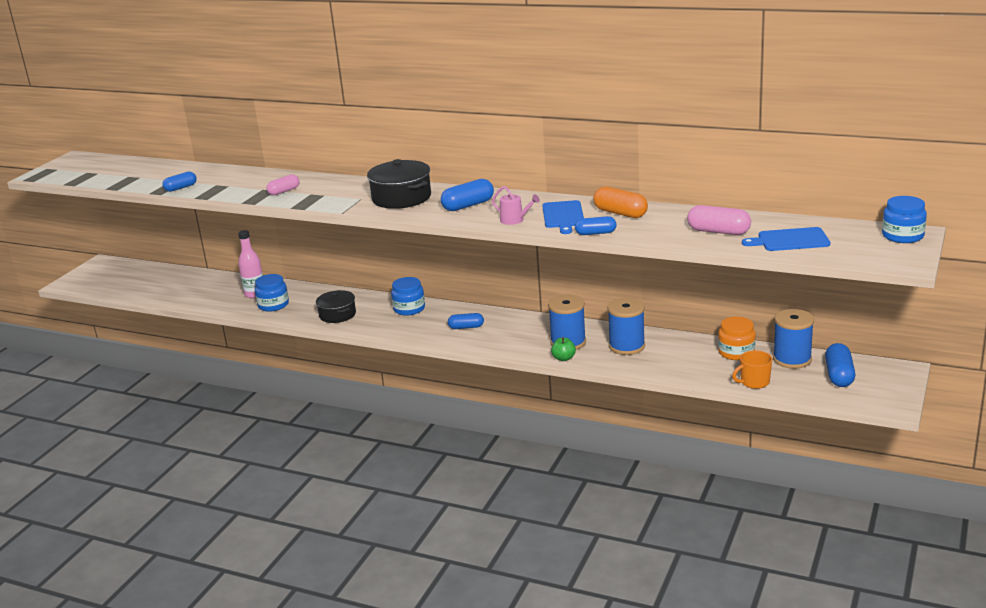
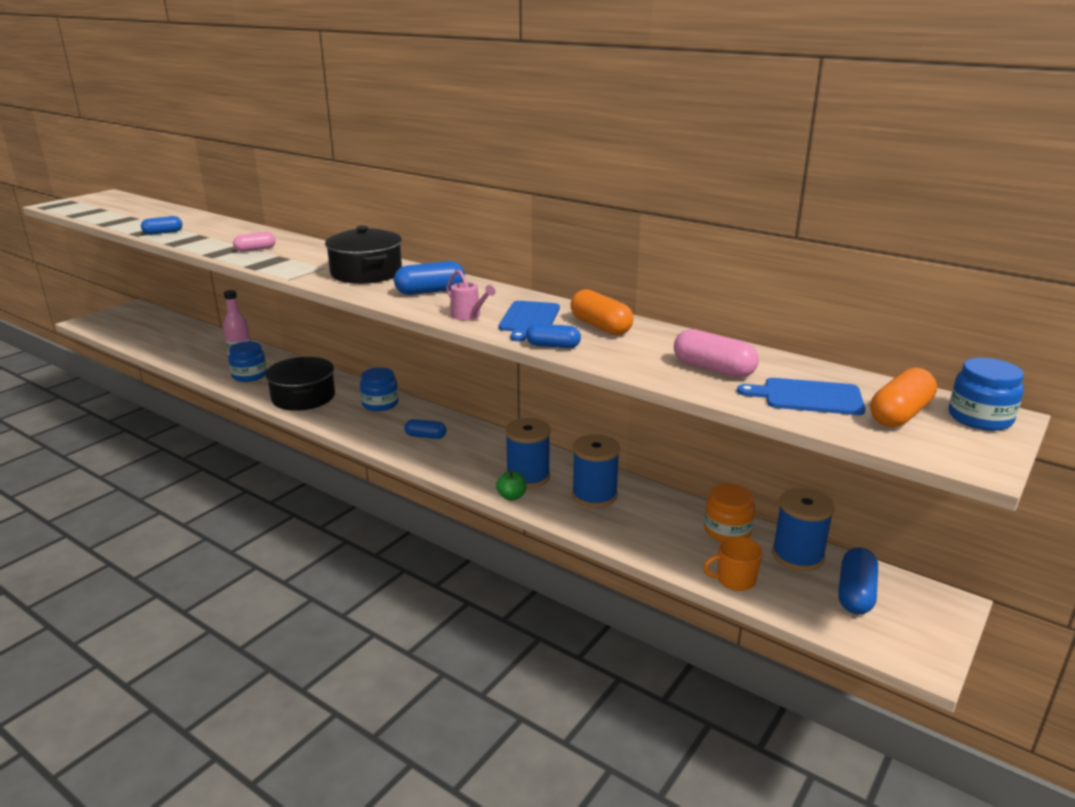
camera: 10 degrees right, 0 degrees up
(337, 315) = (303, 397): black pot -> black pot, size x1.50
(852, 242) = (899, 414): none -> orange capsule

